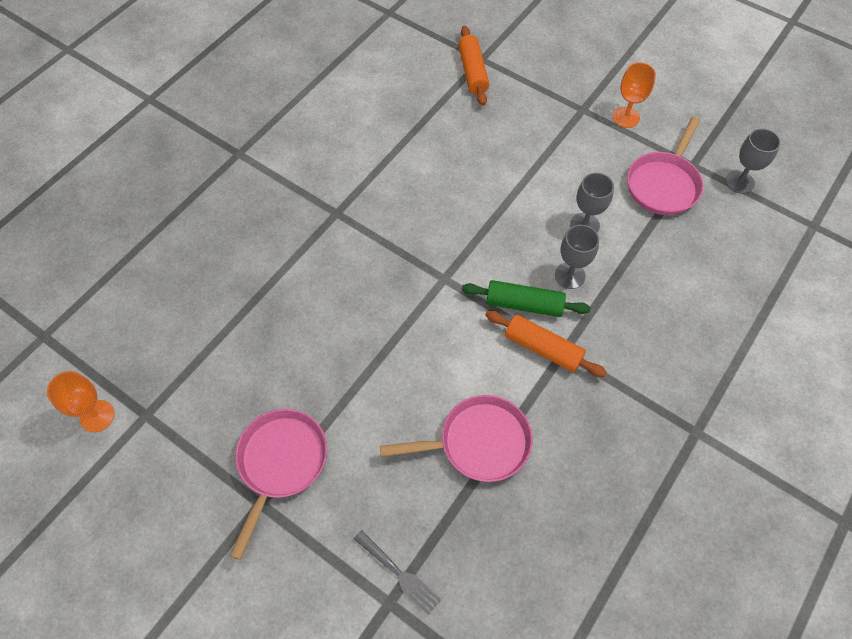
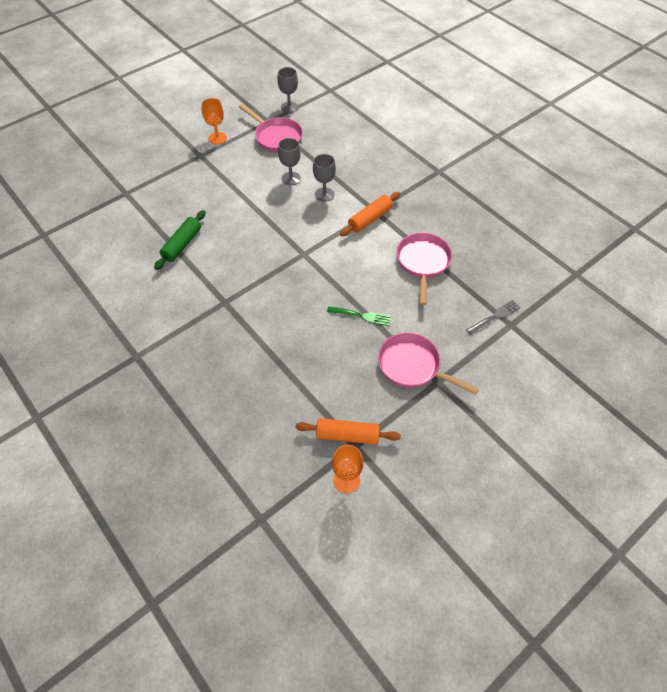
camera: 75 degrees left, 5 degrees down
(353, 377) = (361, 316): none -> green fork
(473, 72) = (135, 200): orange rolling pin -> orange rolling pin (347, 435)
(524, 304) = (337, 220): green rolling pin -> green rolling pin (182, 244)

